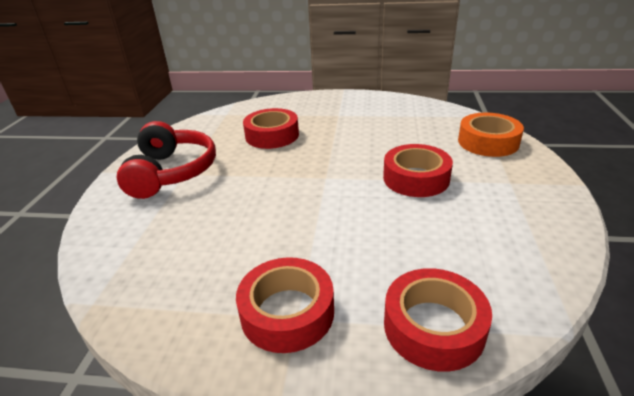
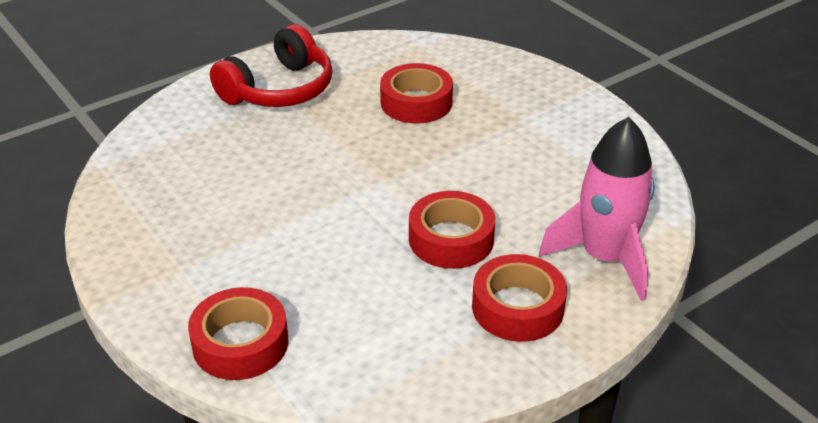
camera: 45 degrees right, 5 degrees up
(287, 312) = (181, 261): red tape -> red tape (517, 307)
(488, 142) = (604, 258): orange tape -> pink rocket

